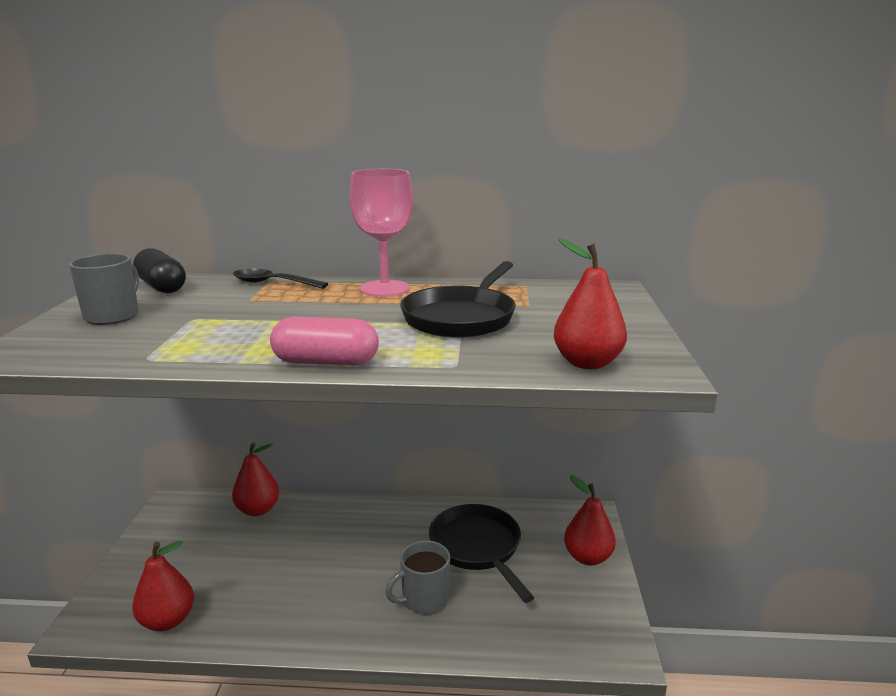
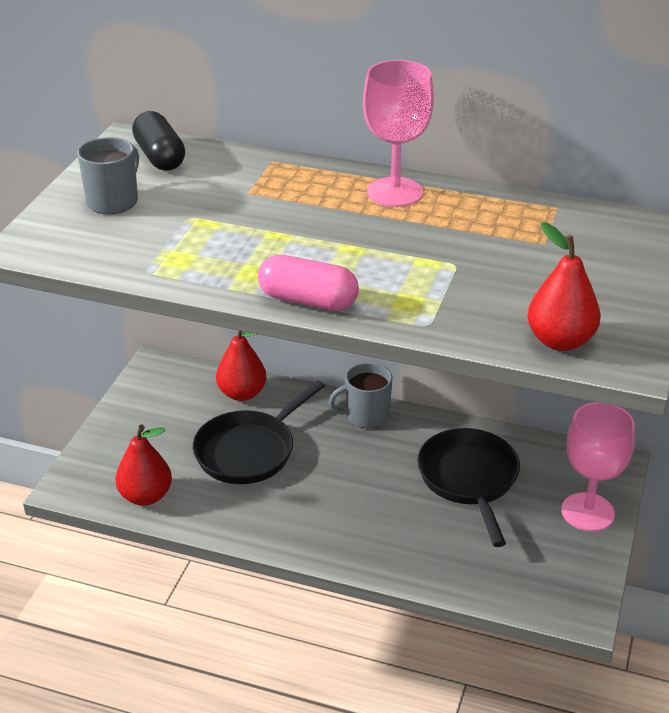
camera: 15 degrees right, 15 degrees up
(272, 283) = (275, 166): black spoon -> none
(424, 599) = (396, 523): grey mug -> grey mug (366, 415)
(462, 317) = (462, 253): black pan -> black pan (249, 450)
(587, 557) = (587, 512): red pear -> pink goblet

